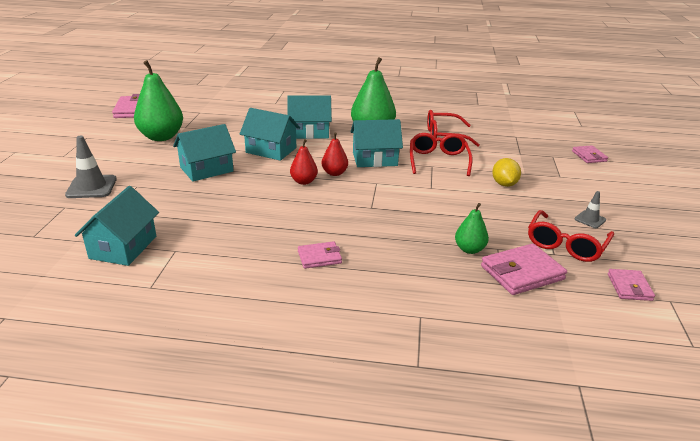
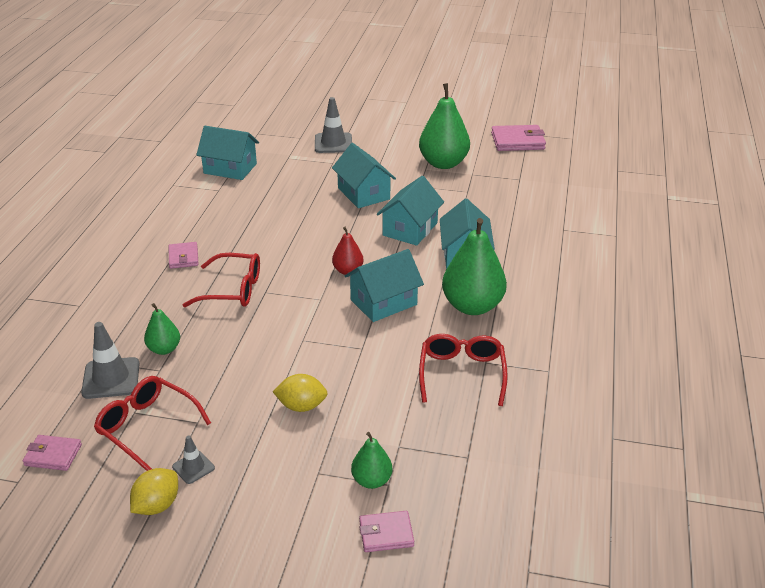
camera: 95 degrees right, 5 degrees up
(304, 181) = (329, 250): red pear -> none
(375, 159) = (383, 302): turquoise house -> turquoise house turned 60 degrees clockwise
(438, 160) = (377, 356): red glasses -> red glasses (233, 290)
(522, 273) = (111, 378): pink wallet -> grey traffic cone
(553, 160) = (371, 480): none -> green pear
(634, 230) = (157, 505): none -> yellow lemon

